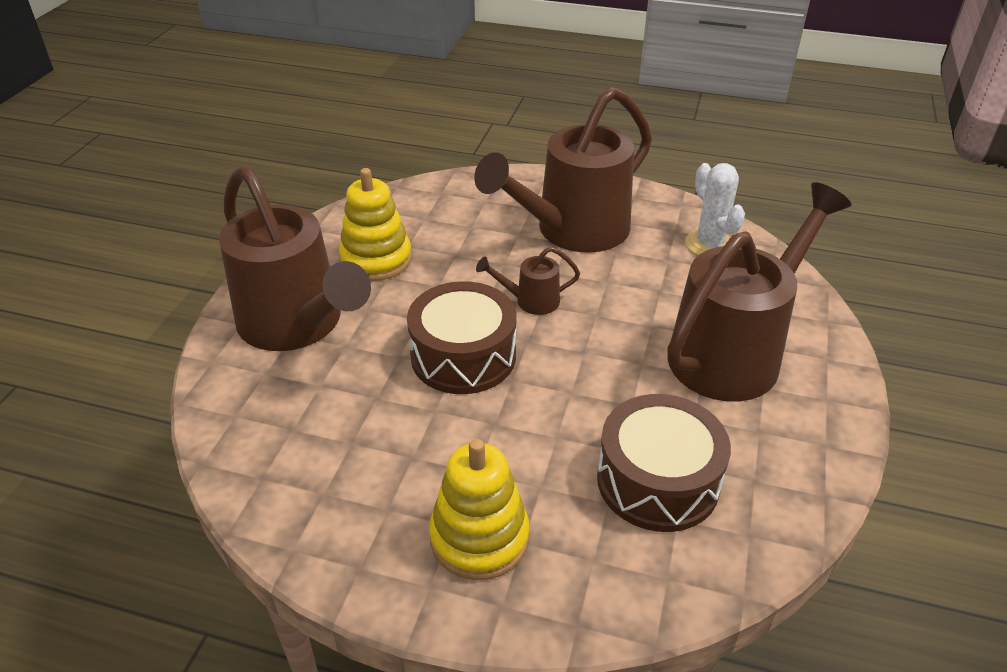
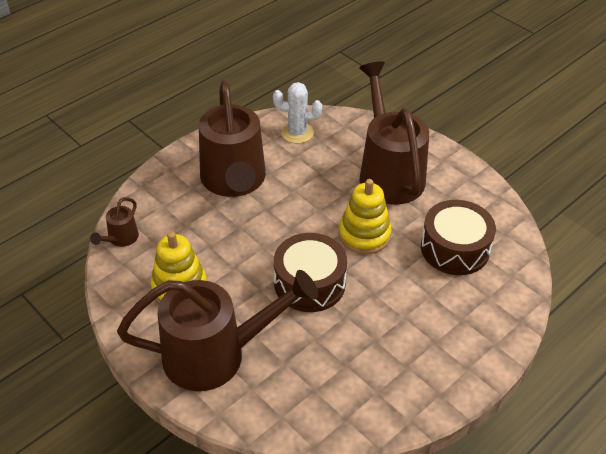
camera: 60 degrees left, 5 degrees up
(479, 537) = (449, 335): yellow stacking toy -> yellow stacking toy (364, 235)
(530, 301) = (284, 231): brown watering can -> brown watering can (120, 239)

